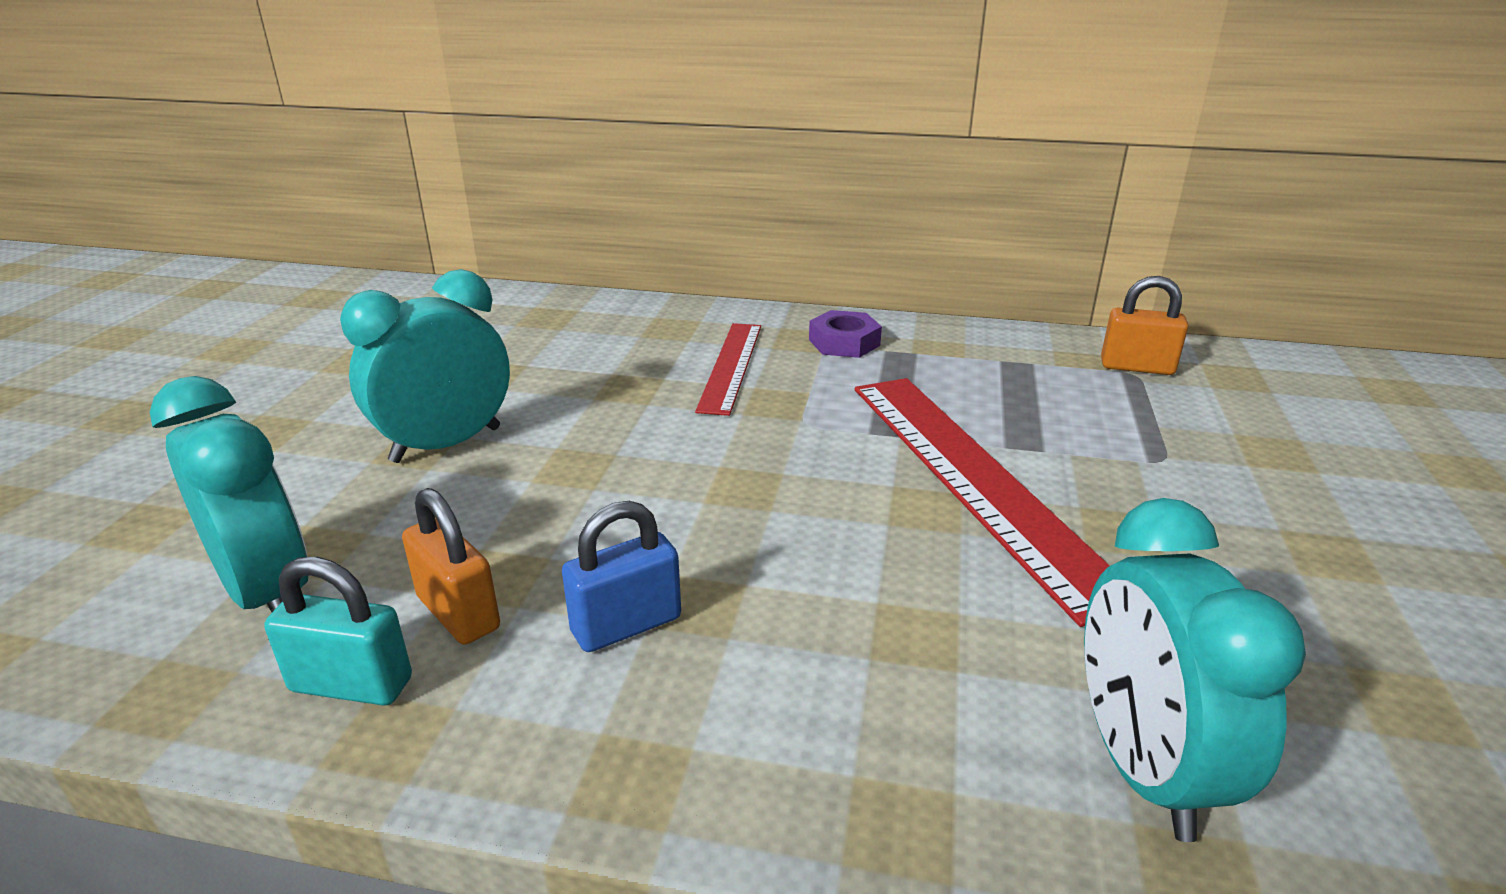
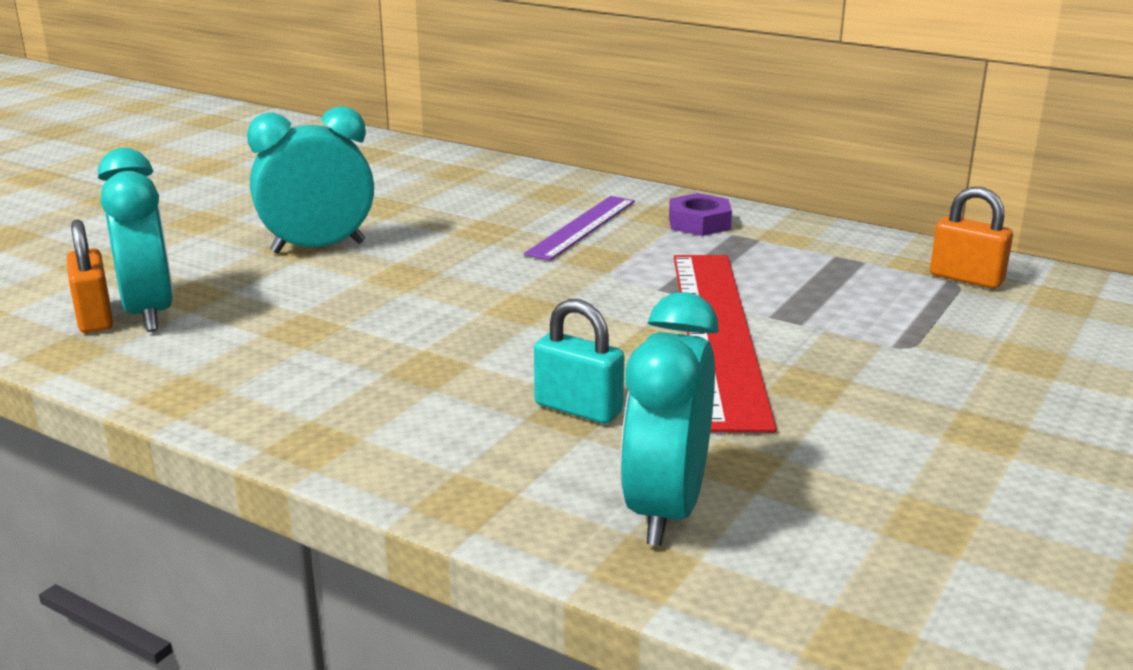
camera: 20 degrees right, 5 degrees down
(351, 684) = (173, 367): turquoise padlock -> turquoise padlock (578, 408)
(458, 613) = (262, 344): orange padlock -> orange padlock (95, 318)
(626, 625) = (368, 370): blue padlock -> none
(730, 366) = (582, 227): red ruler -> purple ruler

